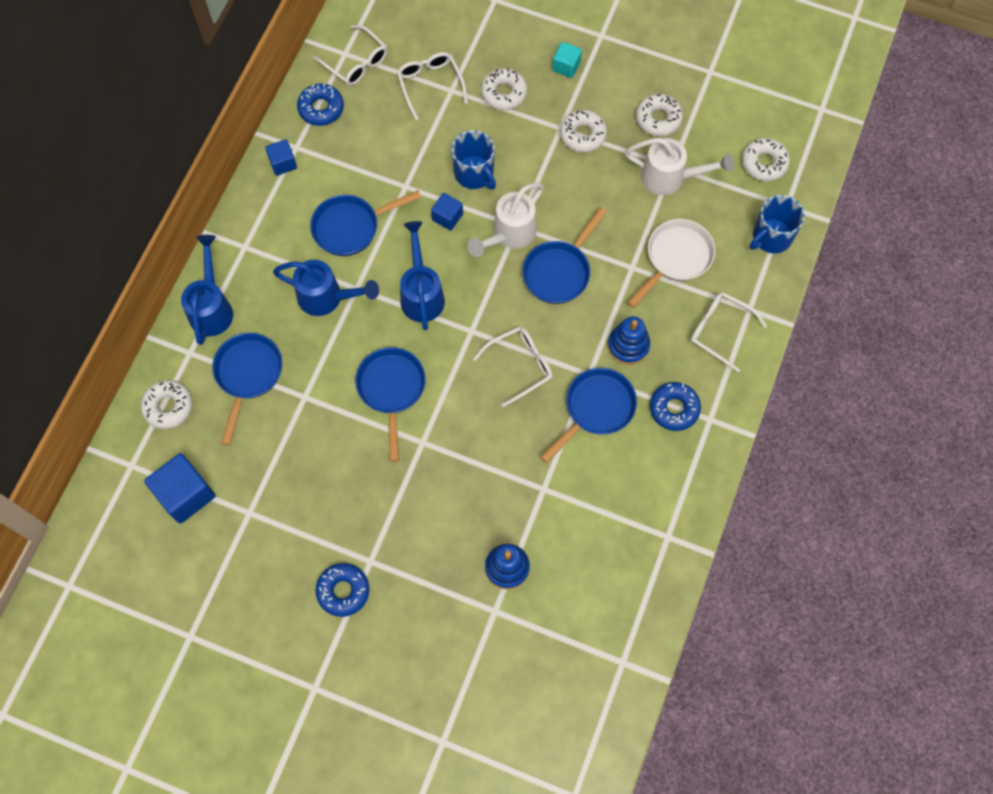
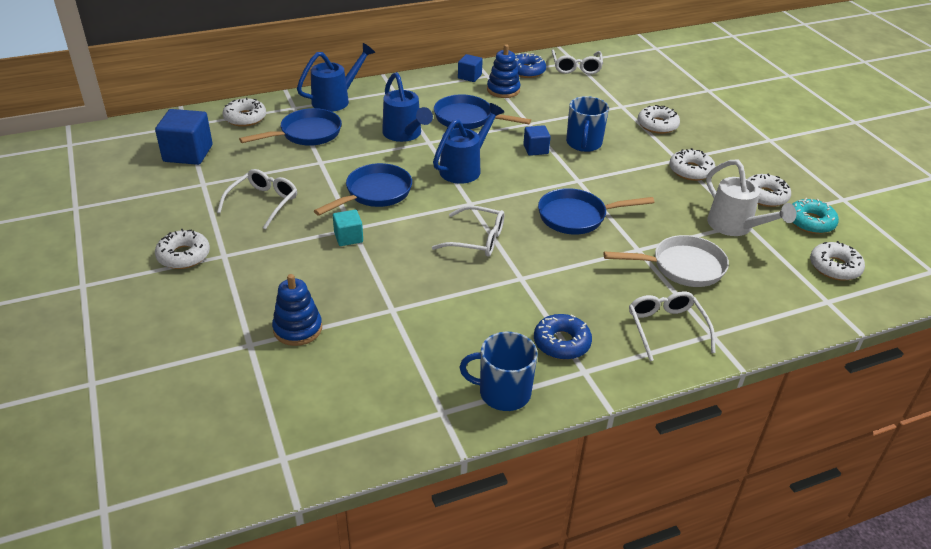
camera: 45 degrees right, 30 degrees down
(343, 591) = (184, 256): blue donut -> white donut
(430, 85) = (610, 97): white glasses -> white glasses (263, 203)
(509, 235) = (566, 180): white watering can -> none
(566, 66) = (722, 138): turquoise cube -> turquoise cube (348, 237)
(596, 409) = (497, 298): blue pan -> none
(628, 345) = (574, 284): blue stacking toy -> blue stacking toy (503, 90)
(711, 123) = (810, 222): none -> turquoise donut
(771, 237) = (789, 308): blue mug -> blue mug (503, 393)

